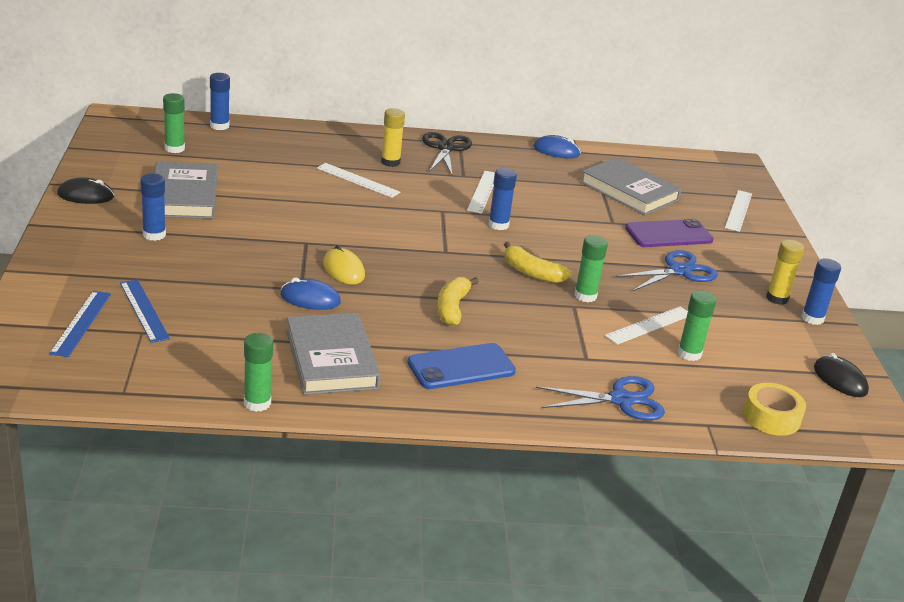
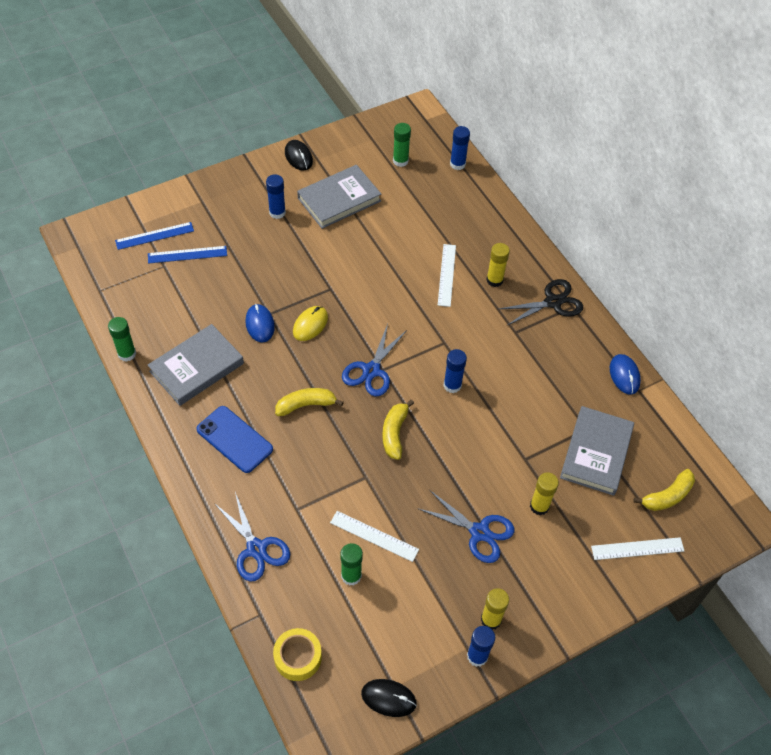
camera: 65 degrees right, 25 degrees up
(144, 310) = (187, 254): blue ruler -> blue ruler turned 45 degrees clockwise
(441, 258) = (371, 370): none -> blue scissors
(483, 191) = (499, 355): white ruler -> none
(585, 296) = (386, 479): green glue stick -> none
(668, 234) = (539, 506): purple phone -> yellow glue stick
(694, 180) = (667, 496): none -> yellow banana
(840, 380) = (388, 698): black mouse -> black mouse turned 75 degrees clockwise

